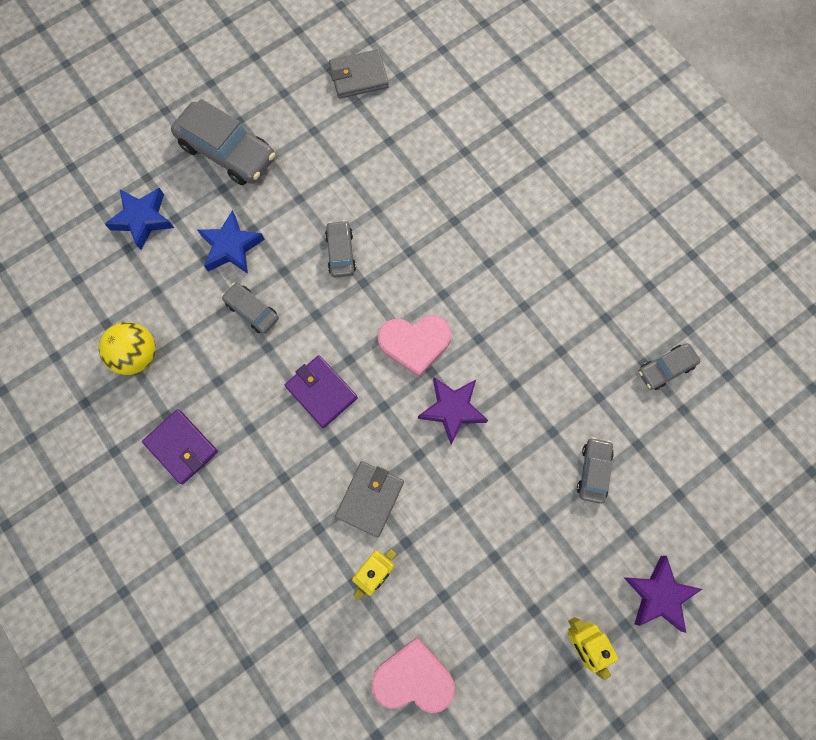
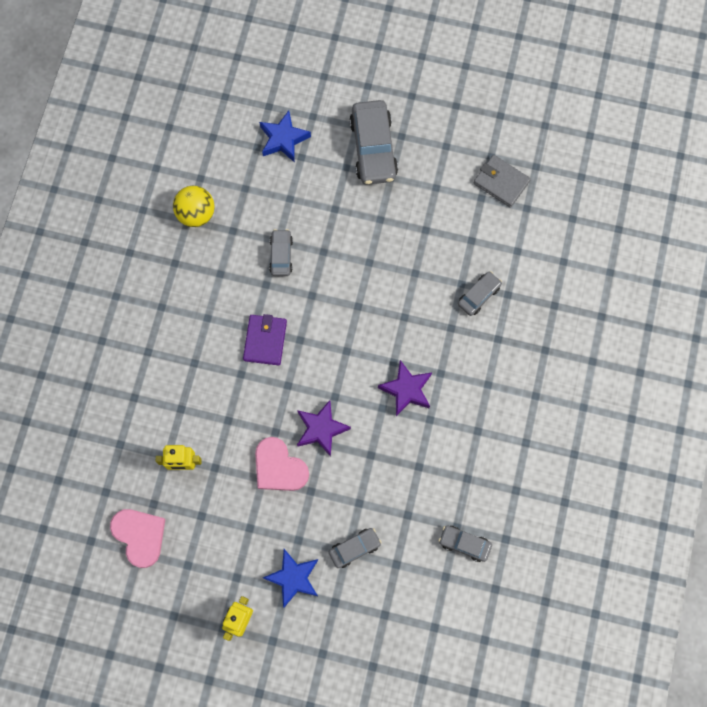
camera: 50 degrees right, 0 degrees up
(181, 447) = (163, 288): purple wallet -> none
(231, 247) = (311, 207): blue star -> blue star (293, 578)
(340, 252) = (366, 275): grey car -> grey car (478, 295)
(370, 499) = (223, 424): grey wallet -> none
(415, 343) = (345, 371): pink heart -> pink heart (279, 467)
(658, 595) = (308, 648): purple star -> purple star (406, 390)

